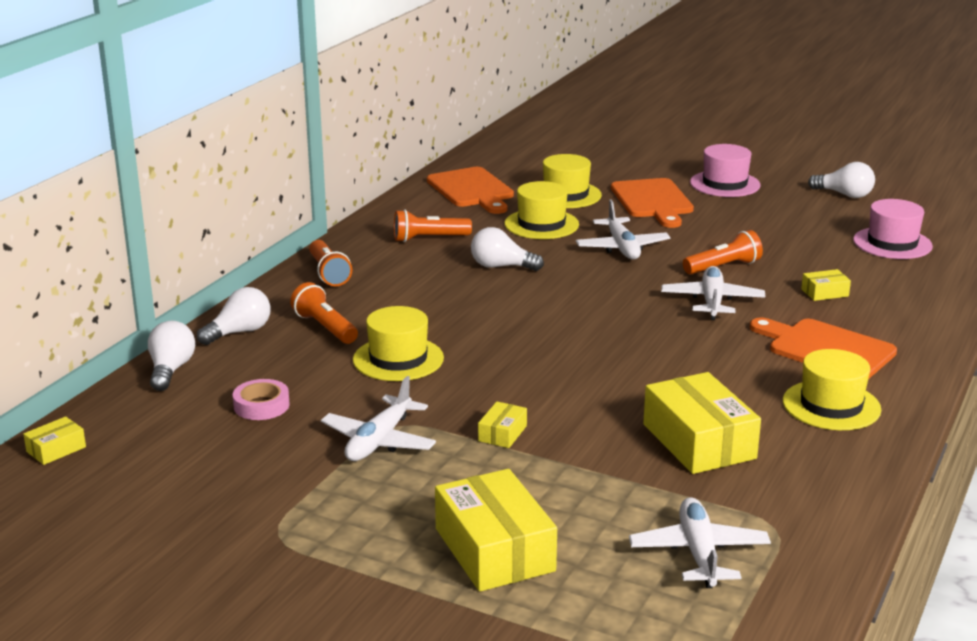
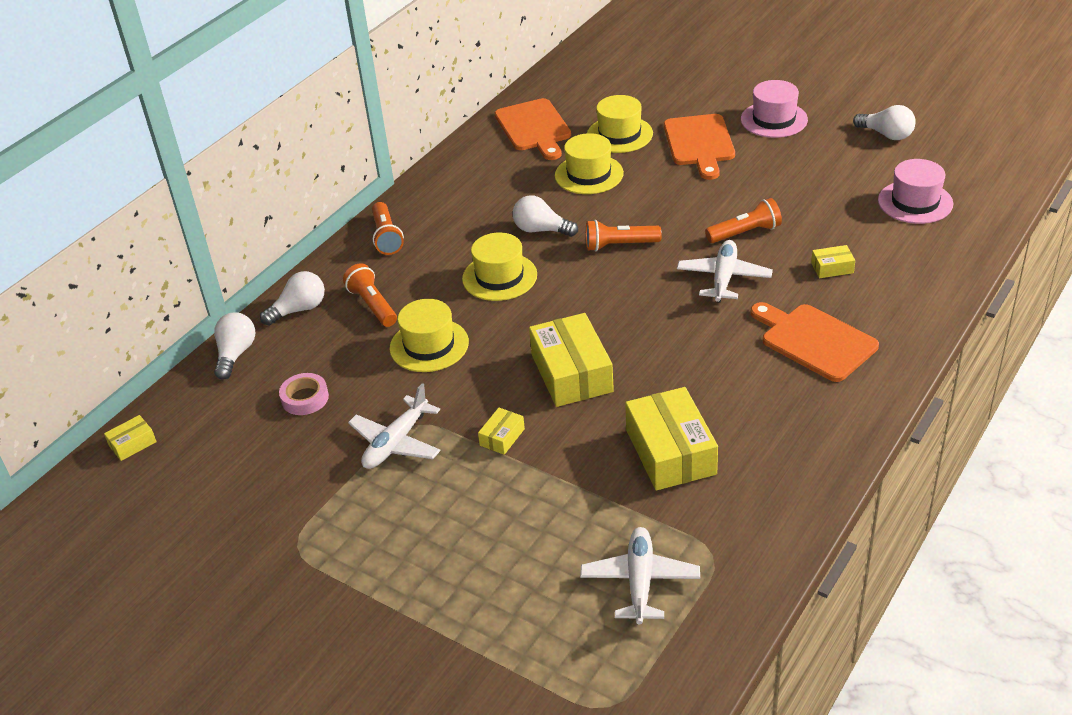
camera: 10 degrees right, 15 degrees up
(429, 239) = (483, 193): orange flashlight -> orange flashlight (619, 245)
(494, 549) = (470, 570): yellow box -> yellow box (572, 373)
(622, 248) = (656, 206): white plane -> none
(831, 405) = (800, 412): yellow hat -> yellow hat (499, 277)

